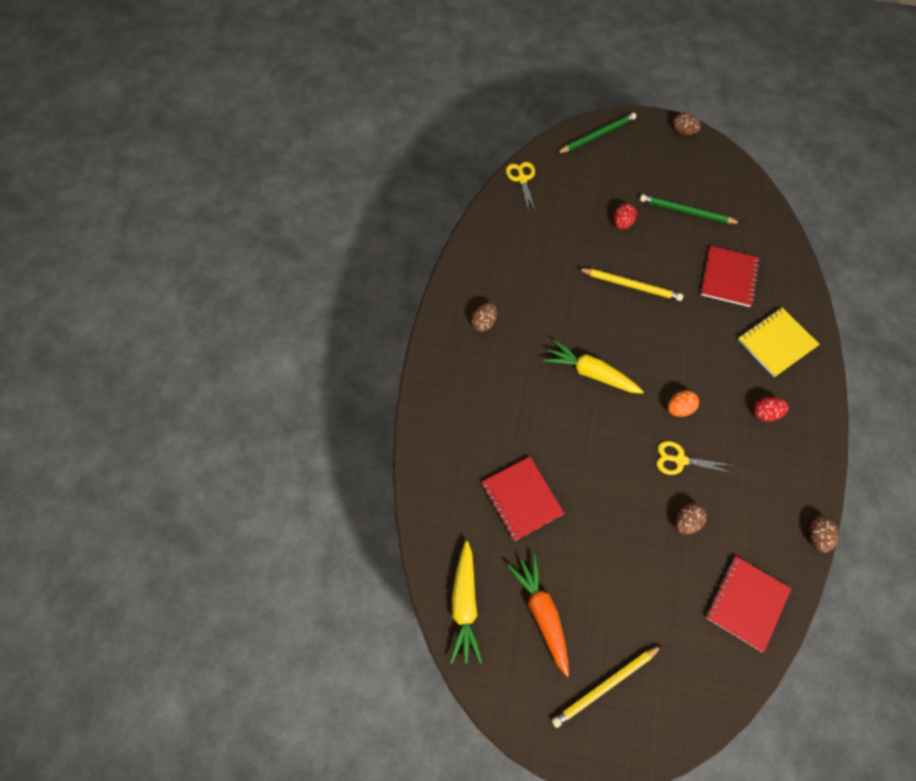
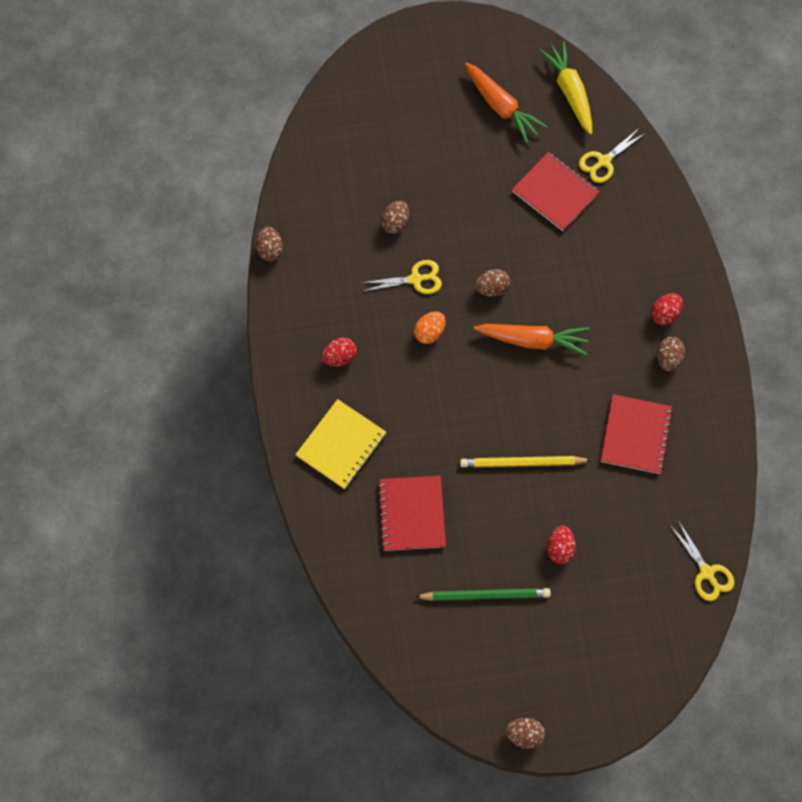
camera: 160 degrees right, 5 degrees up
(462, 514) = (604, 161): none -> yellow scissors
(470, 357) = (664, 314): none -> red egg
(591, 373) = (532, 340): yellow carrot -> orange carrot
(597, 135) = (638, 684): green pencil -> none
(605, 686) = (430, 72): yellow pencil -> none
(612, 428) = (492, 288): none -> brown egg
(746, 603) = (325, 172): red notebook -> red notebook (636, 435)

